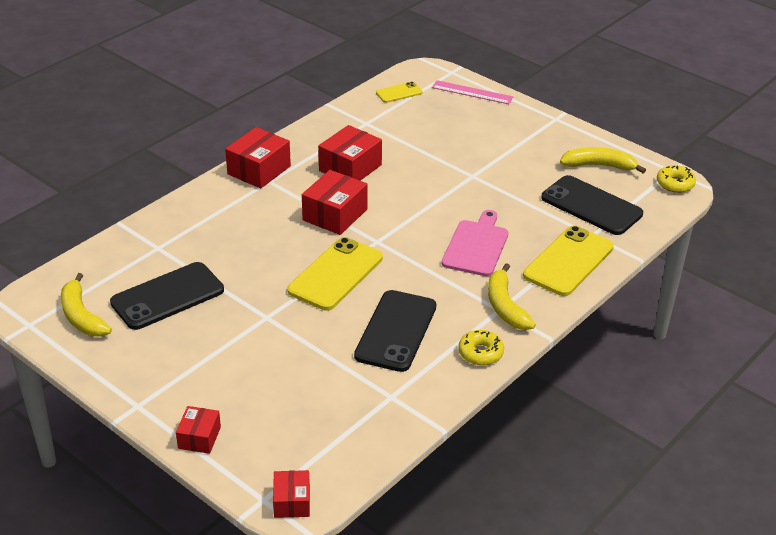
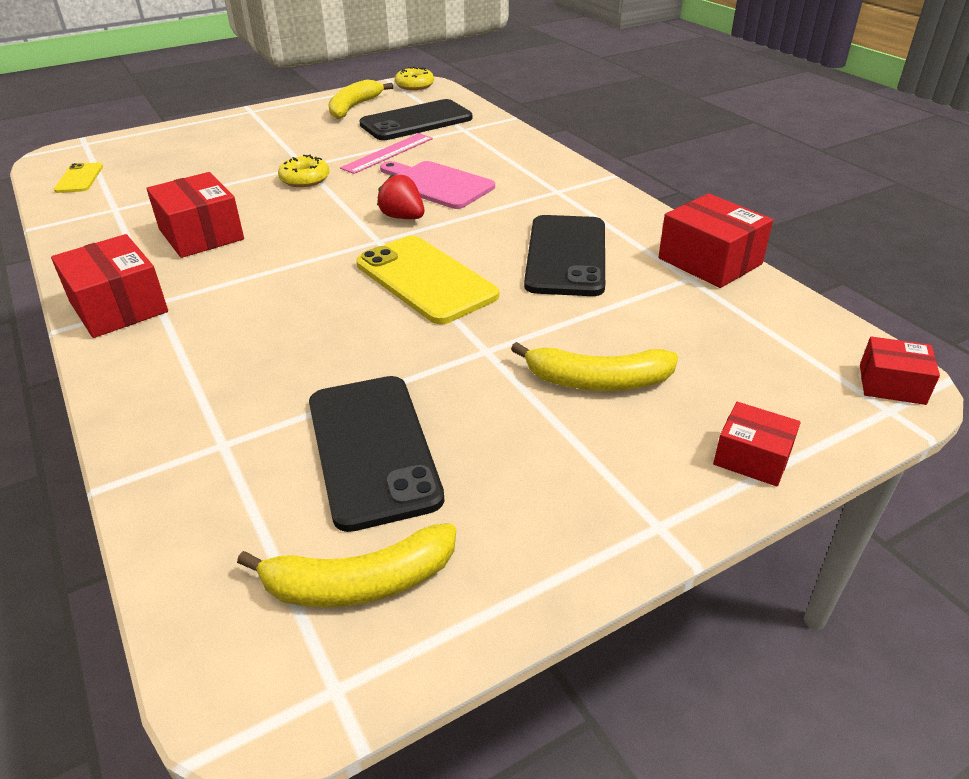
camera: 70 degrees left, 0 degrees up
(335, 215) = (294, 261): red box -> red box (710, 261)
(396, 331) = (566, 256): black phone -> black phone turned 60 degrees clockwise
(415, 243) = (403, 217): none -> red strawberry
(472, 92) = (143, 140): pink ruler -> pink ruler (387, 153)
(480, 353) = (627, 212): yellow donut -> yellow donut (305, 179)
(505, 306) = (553, 187): yellow banana -> yellow banana (597, 381)
(568, 261) = (498, 146): yellow phone -> none

